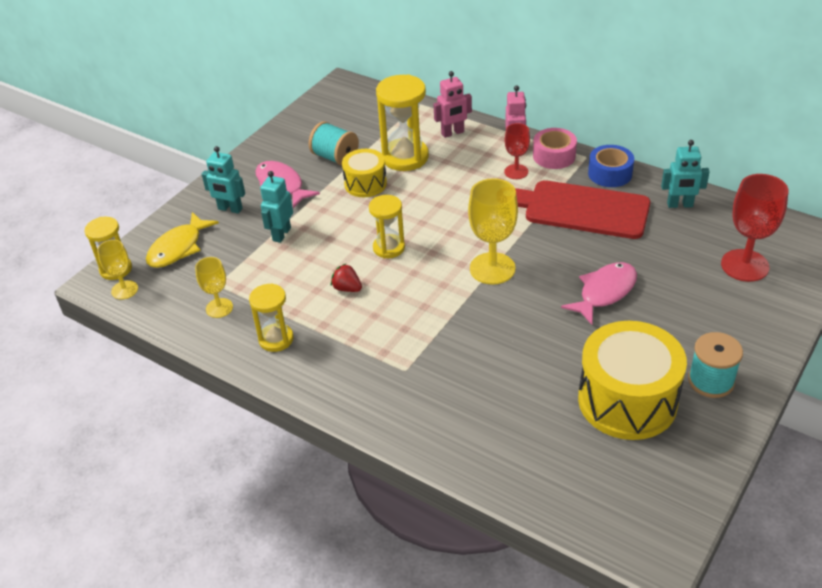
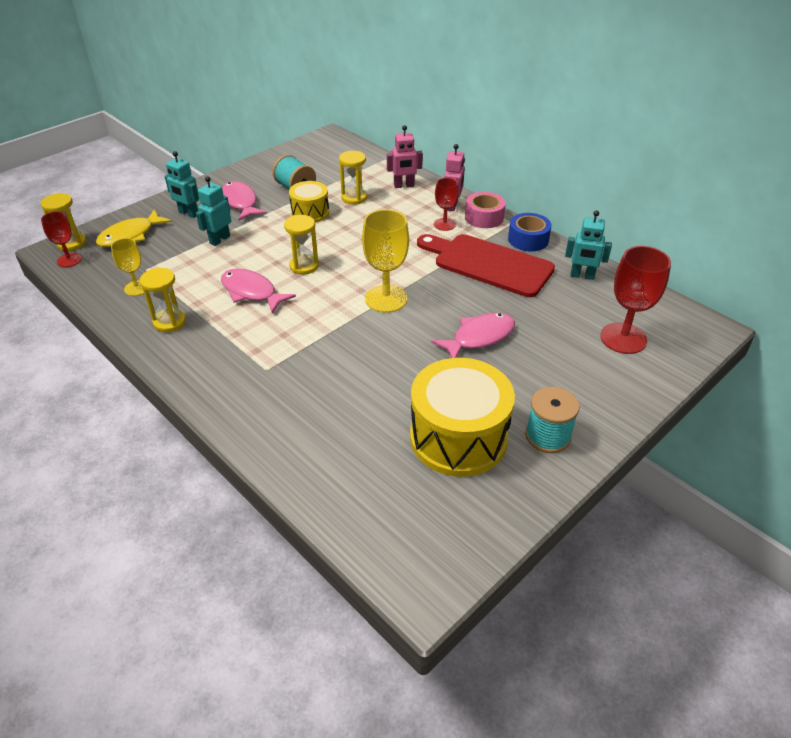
camera: 10 degrees right, 0 degrees up
(124, 290) = (69, 260): yellow goblet -> red goblet
(347, 288) = (251, 292): red strawberry -> pink fish
(405, 157) = (354, 198): yellow hourglass -> yellow hourglass, size x0.62

